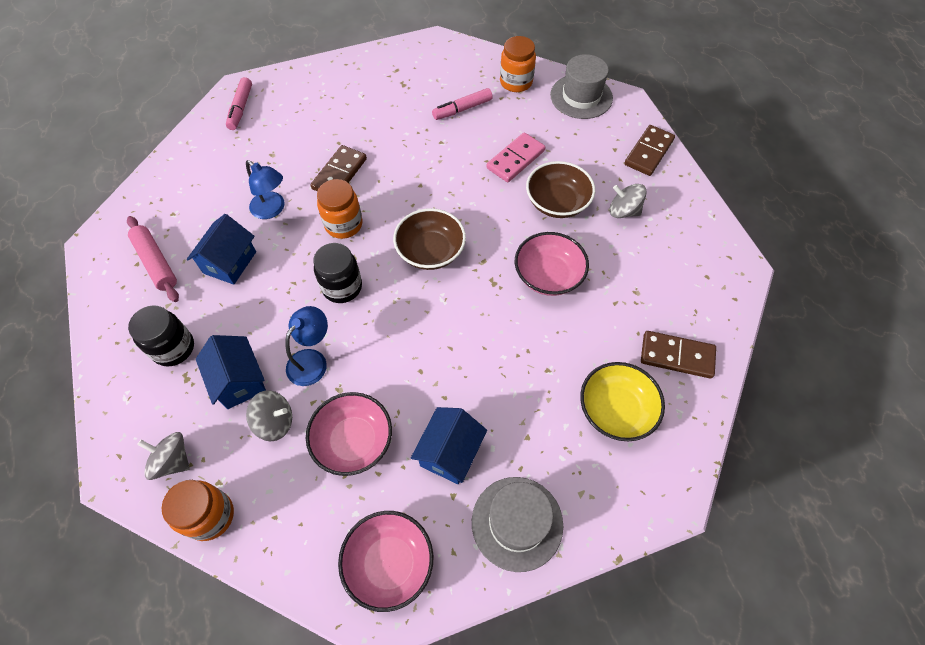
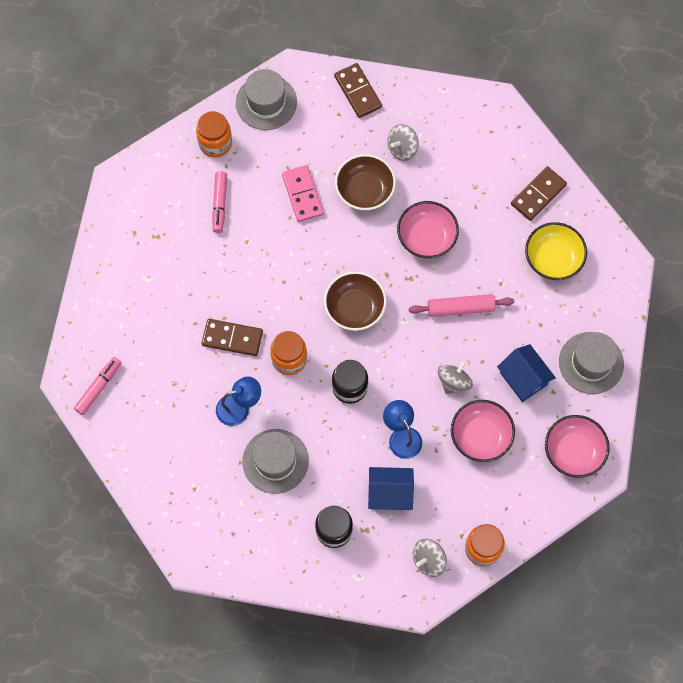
camera: 60 degrees left, 10 degrees up
(156, 263) = (241, 518): pink rolling pin -> pink rolling pin (460, 308)
(230, 262) = (275, 461): blue house -> grey hat
(241, 108) = (99, 387): pink marker -> pink marker turned 90 degrees counterclockwise
(275, 422) = (437, 481): grey spinning top -> grey spinning top (454, 382)
(339, 174) = (232, 338): brown domino -> brown domino turned 45 degrees counterclockwise

